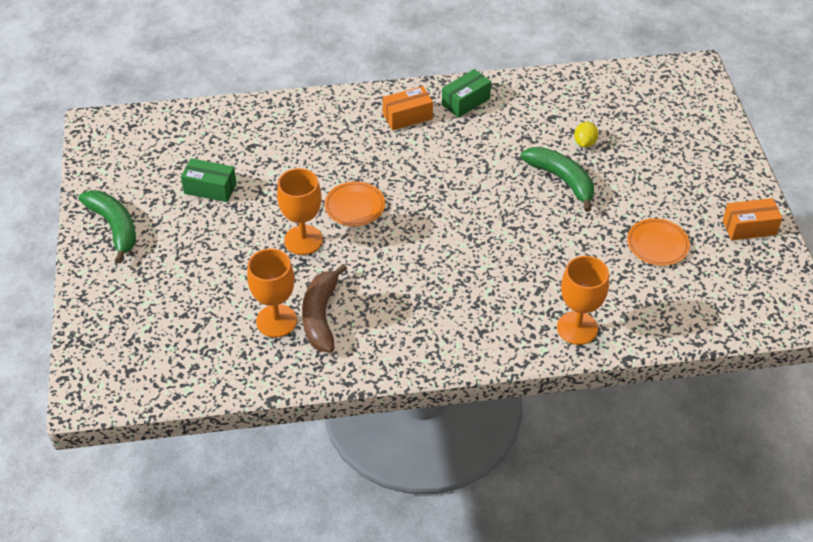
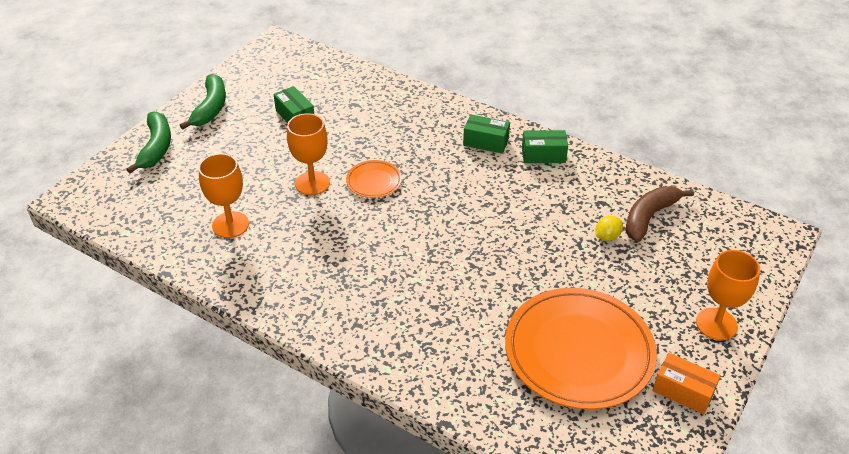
camera: 40 degrees right, 5 degrees down
(321, 316) = (262, 240): brown banana -> brown banana (649, 217)
(407, 116) = (486, 142): orange box -> green box
(562, 180) = (554, 253): green banana -> green banana (156, 147)
(577, 328) = (432, 372): orange goblet -> orange goblet (716, 324)
(657, 244) = (579, 351): orange plate -> orange plate, size x2.23

